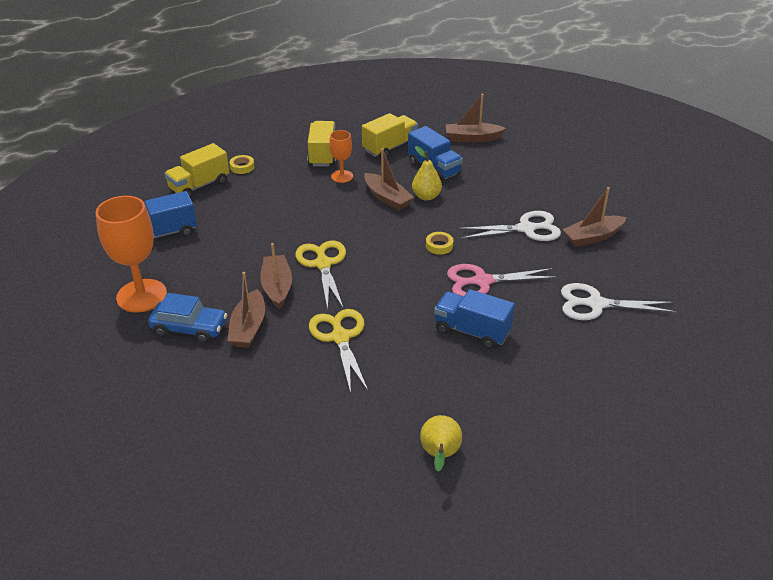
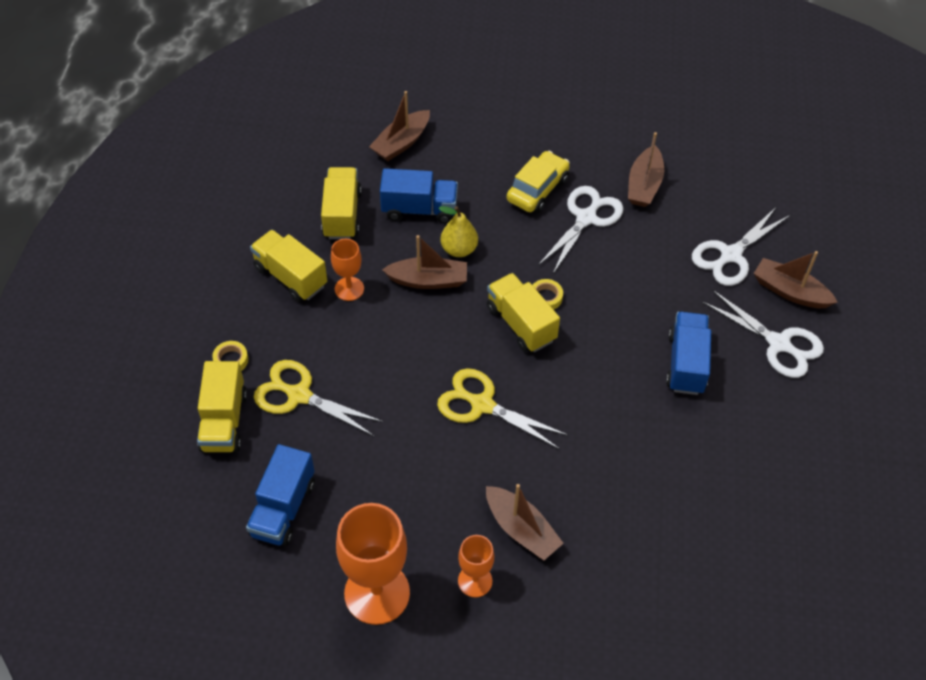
camera: 50 degrees left, 15 degrees up
(189, 329) = (475, 581): blue car -> orange goblet
(277, 287) = (481, 466): brown boat -> brown boat (790, 291)
(340, 337) = (604, 465): yellow scissors -> yellow scissors (299, 395)
(405, 247) = (521, 324): none -> yellow truck
(440, 455) = (812, 497): yellow pear -> none
(472, 331) = (686, 363): blue truck -> blue truck turned 120 degrees clockwise
(482, 281) = (628, 306): pink scissors -> none
(517, 200) = (537, 190): none -> yellow car
(554, 367) = (779, 344): none -> white scissors

